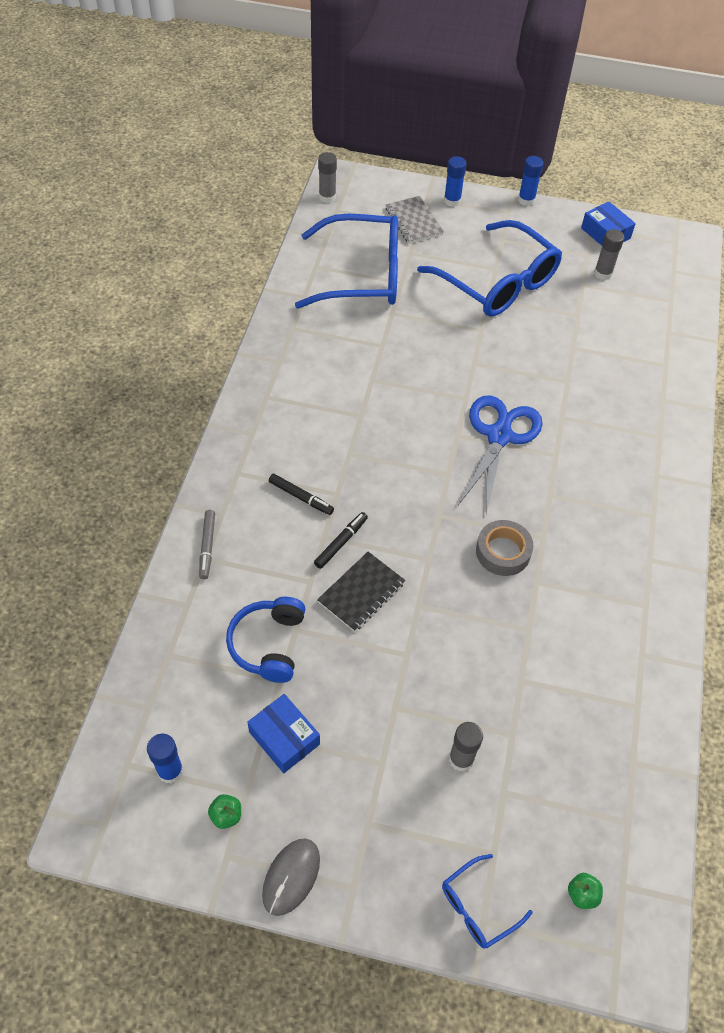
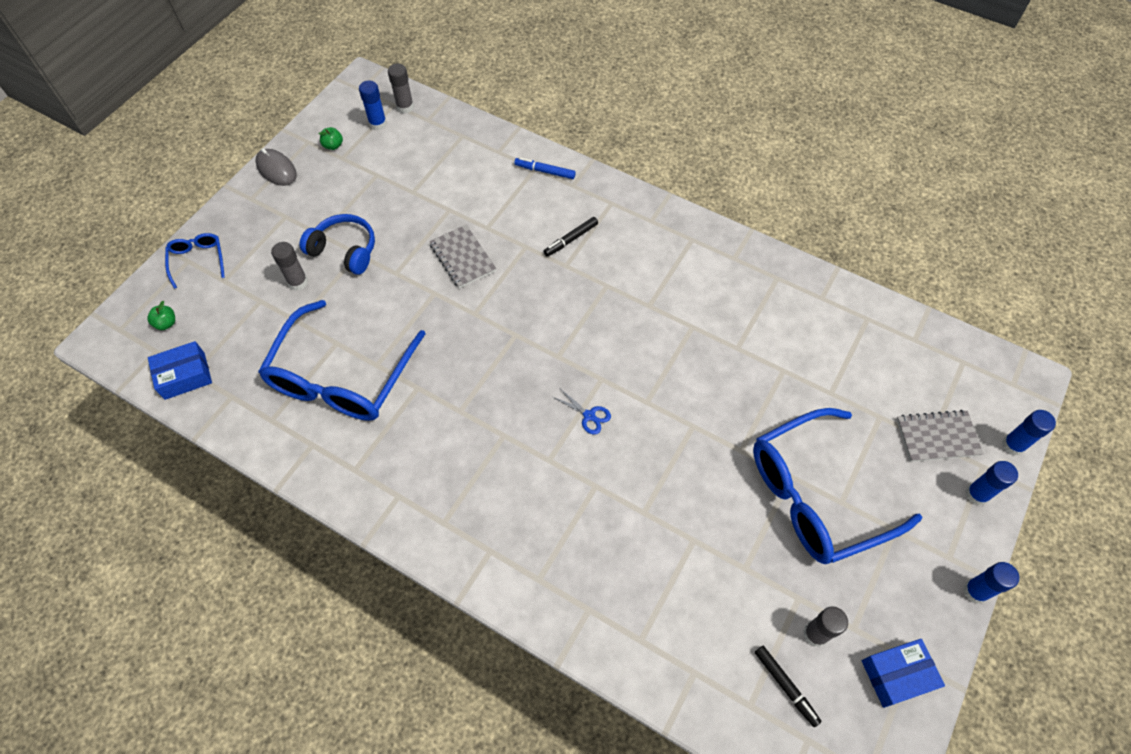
camera: 110 degrees right, 5 degrees up
(207, 547) = (545, 171): grey marker -> blue marker
(268, 644) = (444, 191): blue headphones -> blue headphones (344, 250)
(284, 738) = (368, 185): blue box -> blue box (185, 376)
(327, 197) = (988, 358): grey glue stick -> grey glue stick (405, 107)
(341, 543) = (515, 256): black marker -> black marker (785, 686)
(361, 592) = (462, 258): black notebook -> grey notebook
(362, 275) = (847, 358): blue glasses -> blue glasses (341, 377)
(402, 184) = (1013, 445): none -> blue glue stick
(499, 436) = (589, 416): blue scissors -> blue scissors, size x0.41
(503, 552) = (458, 372): grey tape -> none

